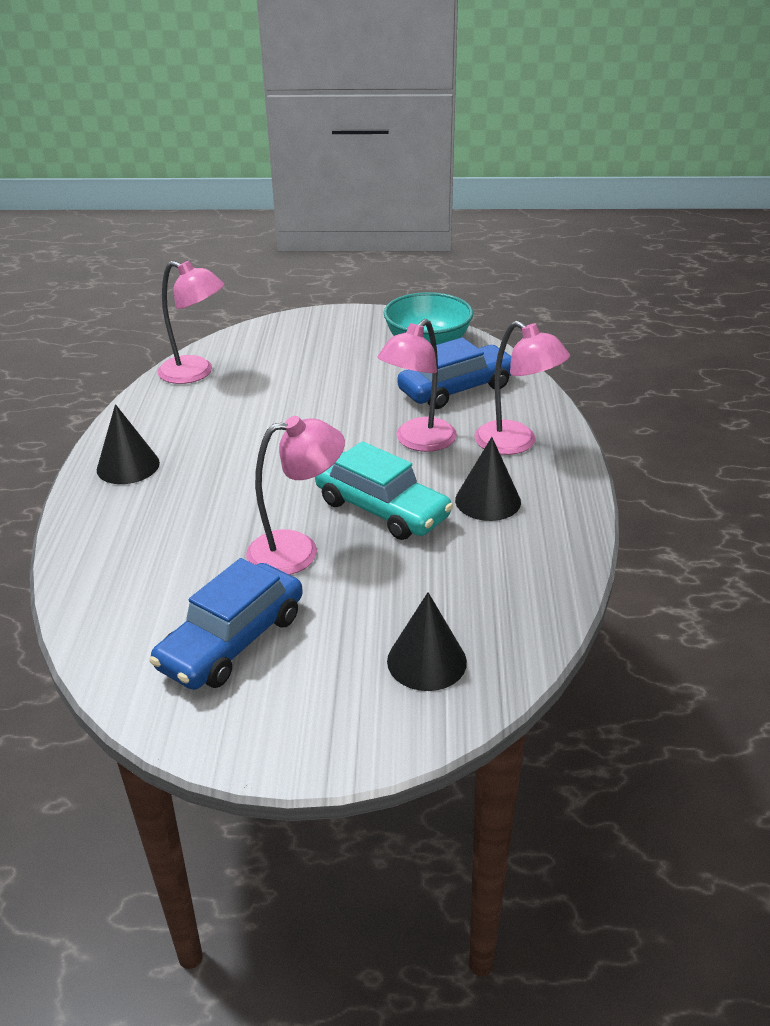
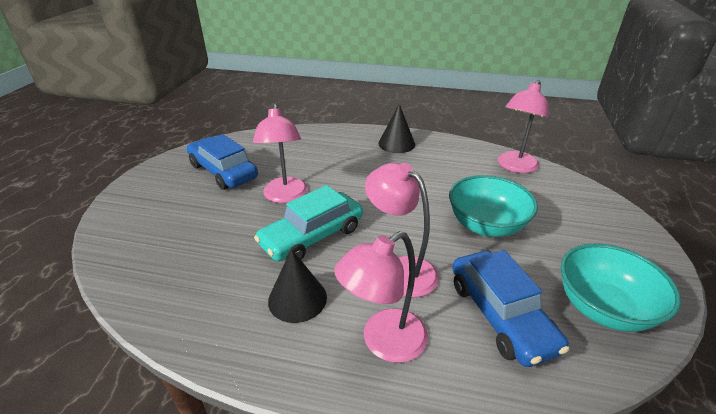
camera: 100 degrees right, 0 degrees up
(327, 394) = (486, 226): none -> turquoise bowl
(426, 661) = (152, 235): black cone -> none

